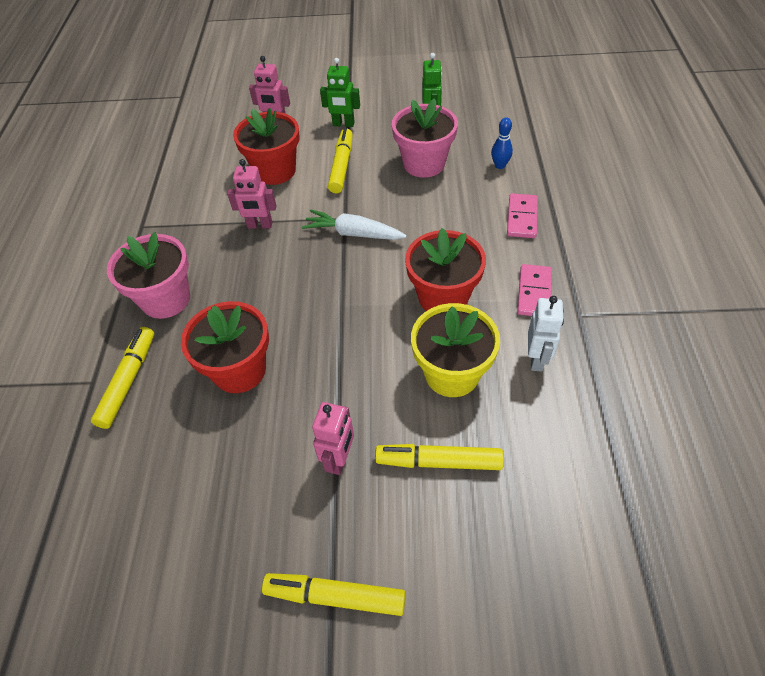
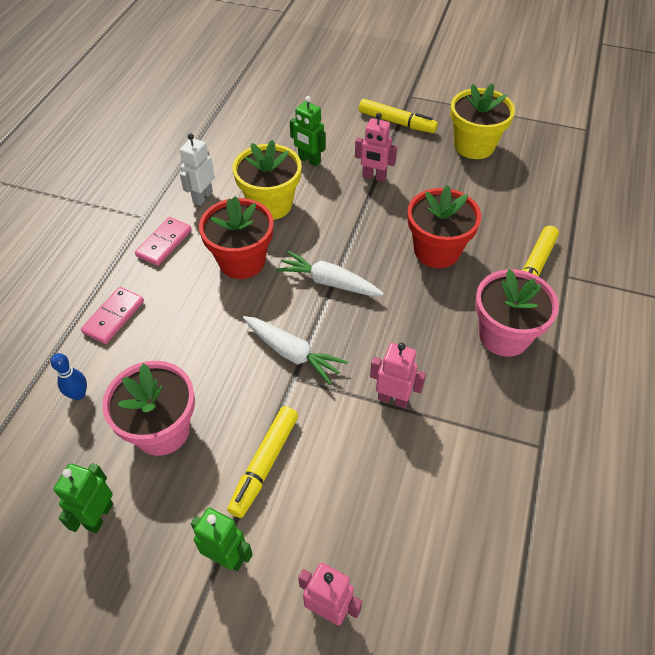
camera: 165 degrees left, 0 degrees up
(200, 578) = (474, 146): none -> yellow flower pot
(275, 171) = (355, 487): red flower pot -> none
(339, 459) = (374, 177): pink robot -> pink robot turned 105 degrees counterclockwise
(345, 301) = (329, 282): none -> white carrot
(439, 461) = (309, 160): yellow marker -> green robot

